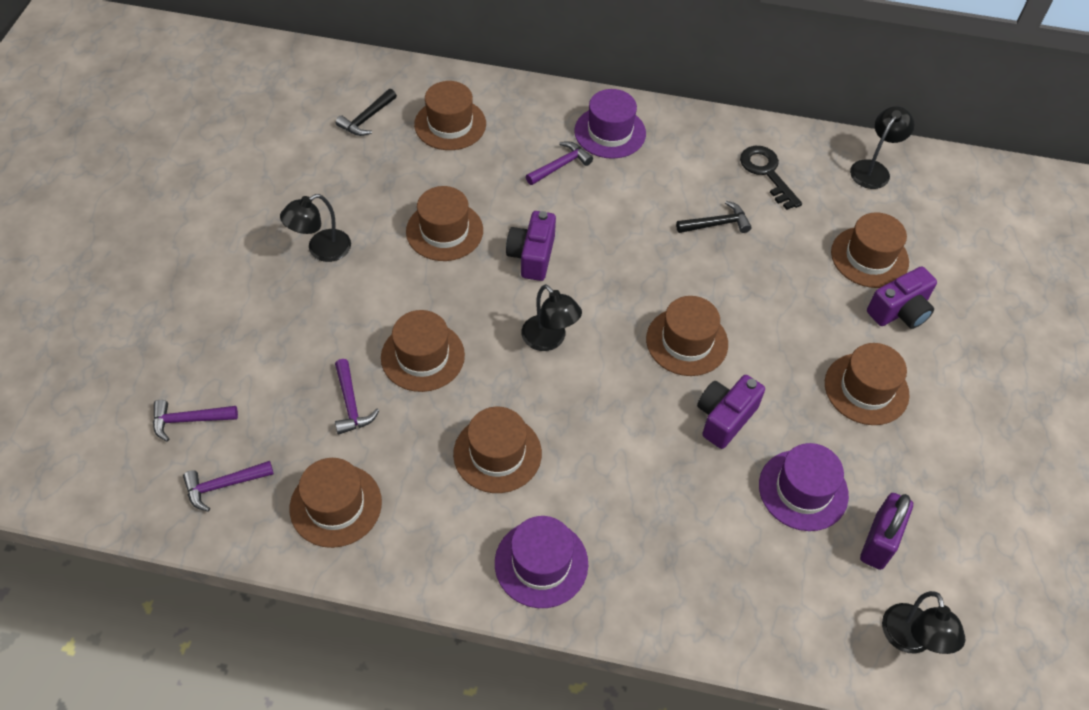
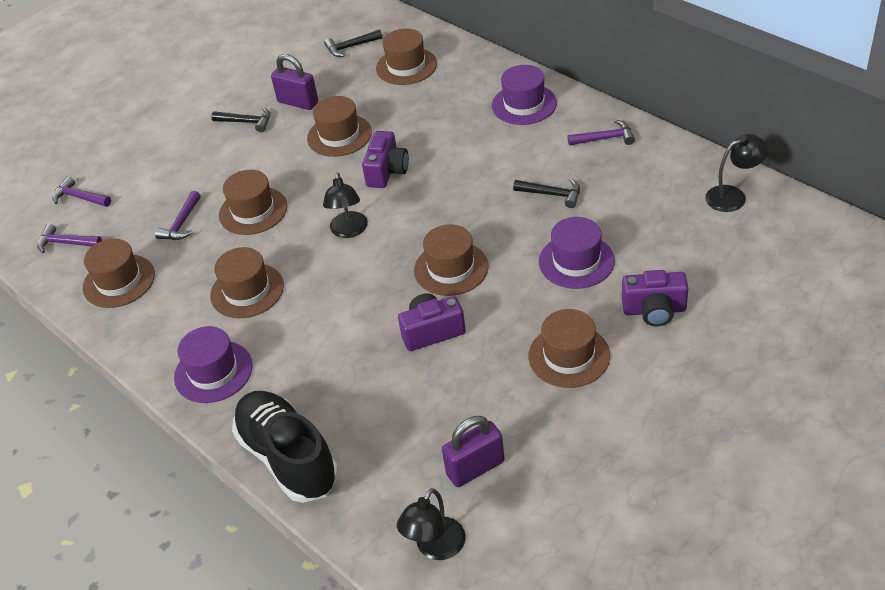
camera: 40 degrees right, 10 degrees down
(321, 250) = (247, 122): black lamp -> black hammer
(362, 206) = (298, 102): none -> purple padlock
(532, 256) = (387, 171): purple camera -> purple camera turned 150 degrees clockwise
(560, 165) = (464, 117): purple hammer -> purple hammer (605, 138)
(701, 620) = (288, 458): none -> black shoe
(767, 173) = (630, 170): black key -> none
(803, 490) = (447, 406): purple hat -> purple hat (576, 261)
(869, 257) = (665, 261): brown hat -> none

